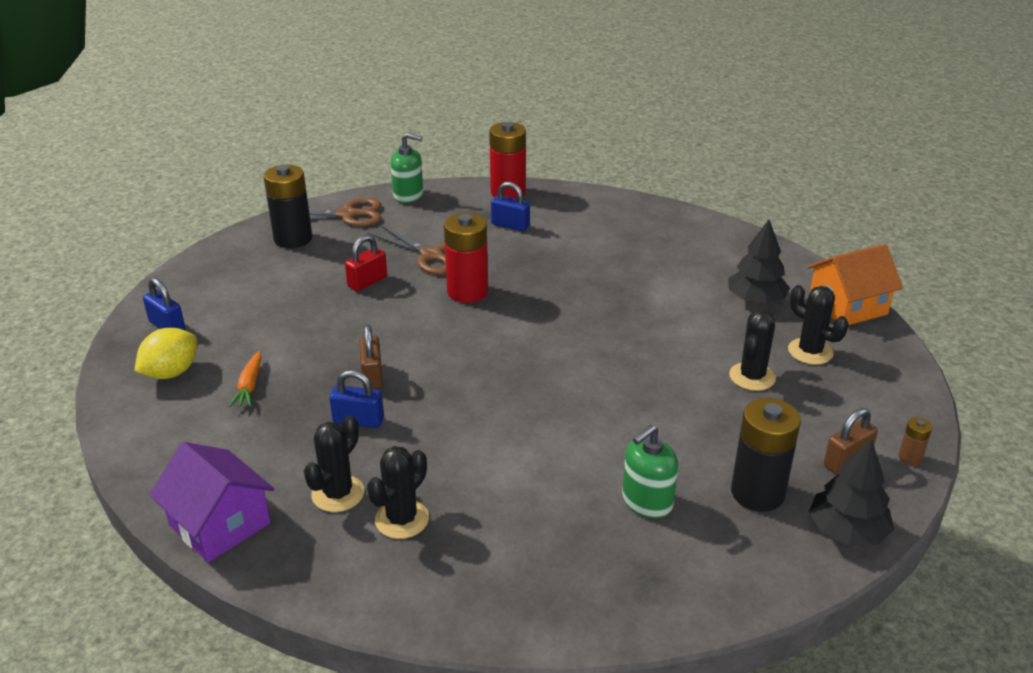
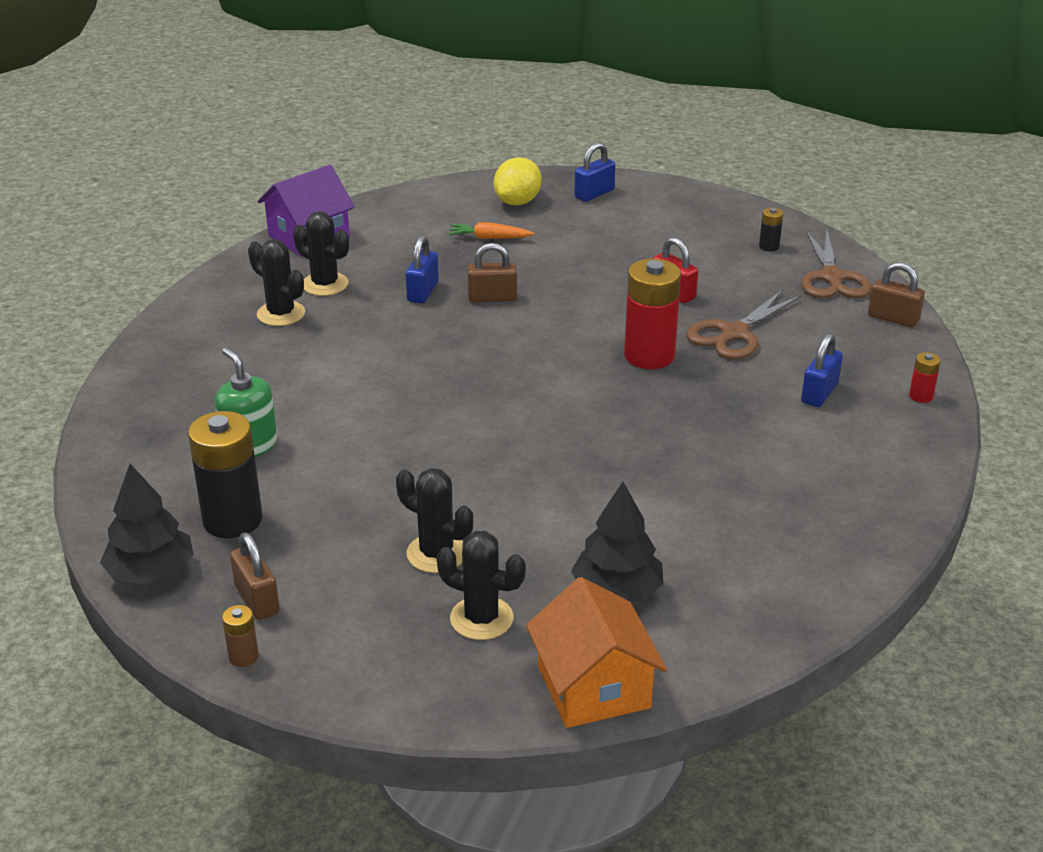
camera: 95 degrees right, 0 degrees up
(171, 373) = (517, 202): yellow lemon -> yellow lemon turned 75 degrees clockwise
(293, 239) = (769, 246): black battery -> black battery, size x0.45
(408, 195) = (893, 318): green soap dispenser -> brown padlock
(508, 192) = (921, 396): red battery -> red battery, size x0.45
(810, 351) = (481, 618): black cactus -> black cactus turned 60 degrees clockwise

